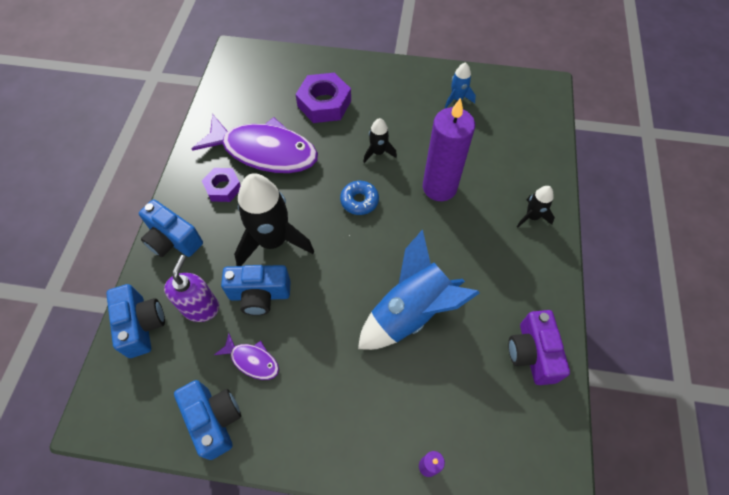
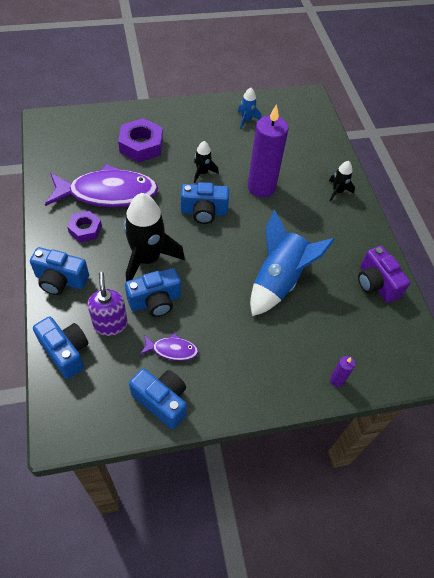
camera: 25 degrees left, 5 degrees down
(359, 201) = (204, 212): blue donut -> blue camera

